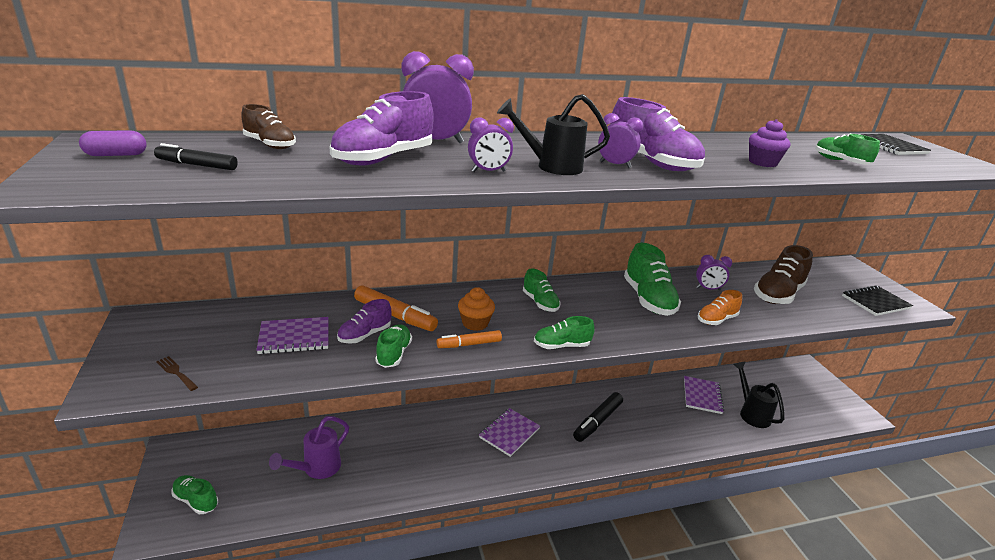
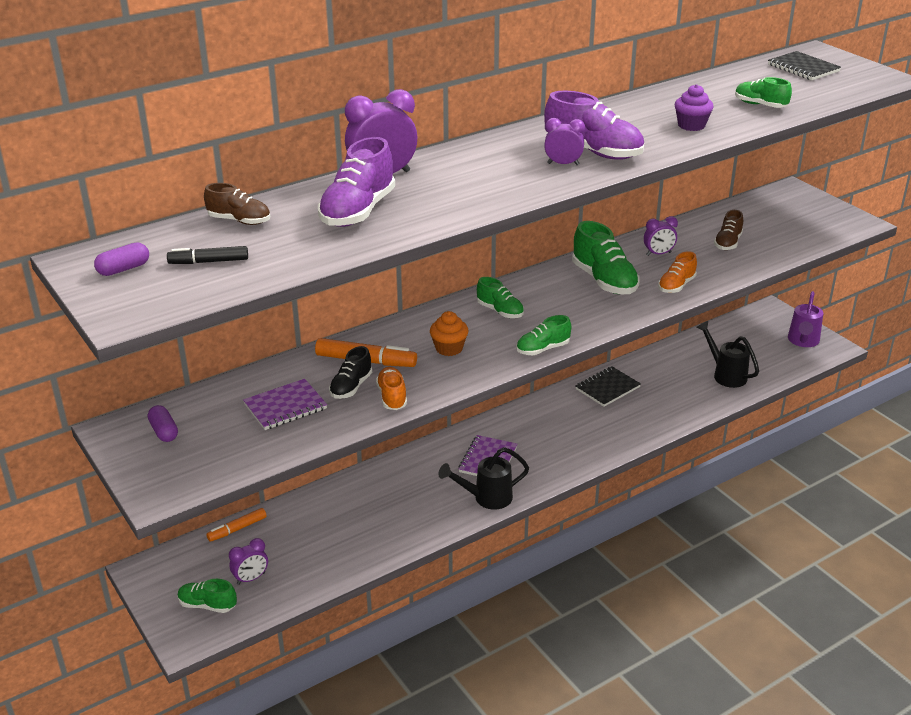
camera: 15 degrees left, 5 degrees up
(176, 331) = (164, 431): none -> purple capsule
(176, 372) = (204, 465): brown fork -> none
(316, 469) = (309, 545): purple watering can -> purple watering can (802, 342)
(364, 335) = (351, 387): purple shoe -> black shoe
(394, 354) = (392, 397): green shoe -> orange shoe
(469, 344) = (456, 370): orange marker -> orange marker (237, 529)
(488, 171) = (460, 202): purple clock -> purple clock (251, 578)
(551, 166) = (509, 181): black watering can -> black watering can (486, 498)
(598, 421) = (573, 424): black marker -> none
(702, 396) = (671, 370): purple notebook -> none
(778, 294) = (727, 243): brown shoe -> brown shoe, size x0.59
(875, 302) = (821, 228): black notebook -> black notebook (607, 388)

